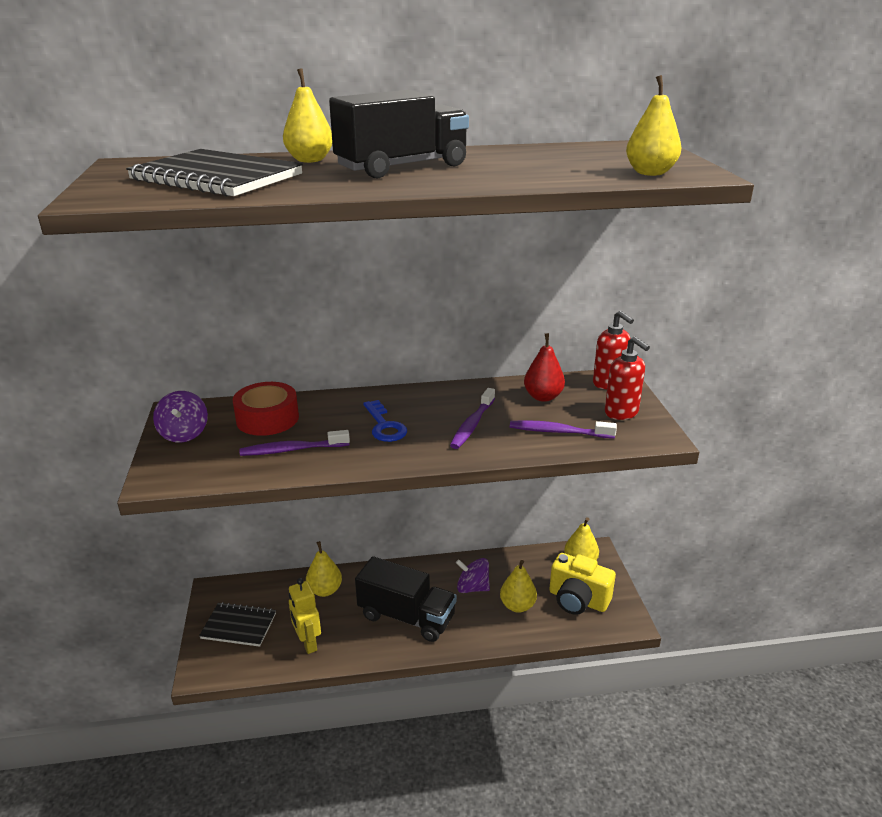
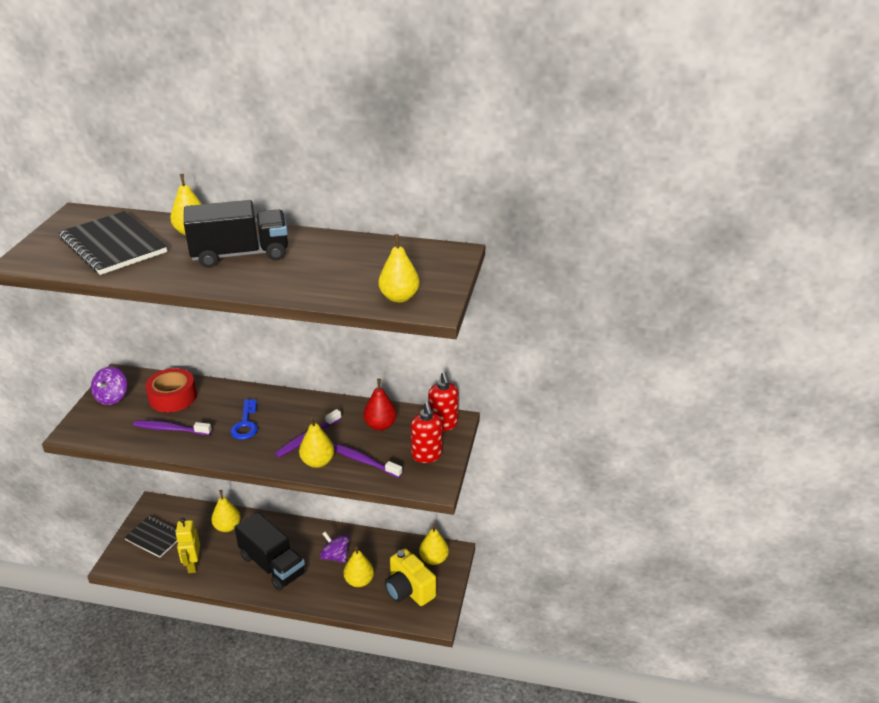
camera: 20 degrees right, 5 degrees up
(507, 443) = (317, 462): none -> yellow pear

